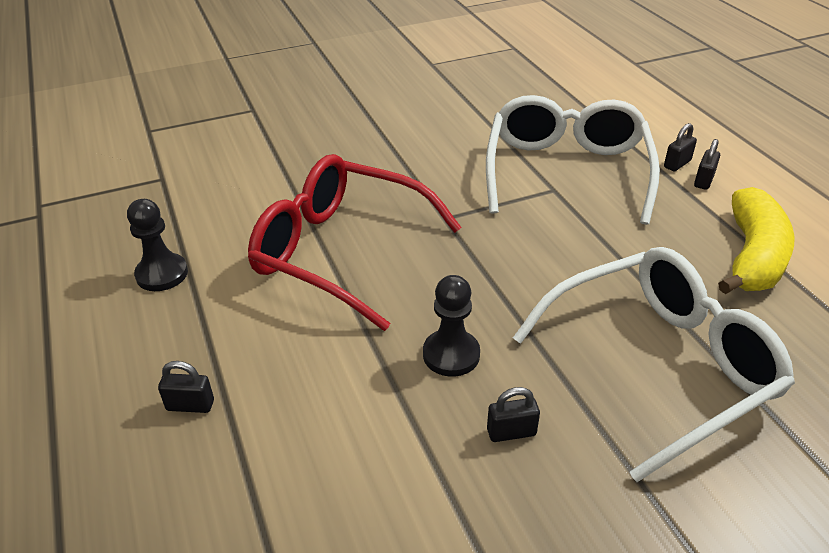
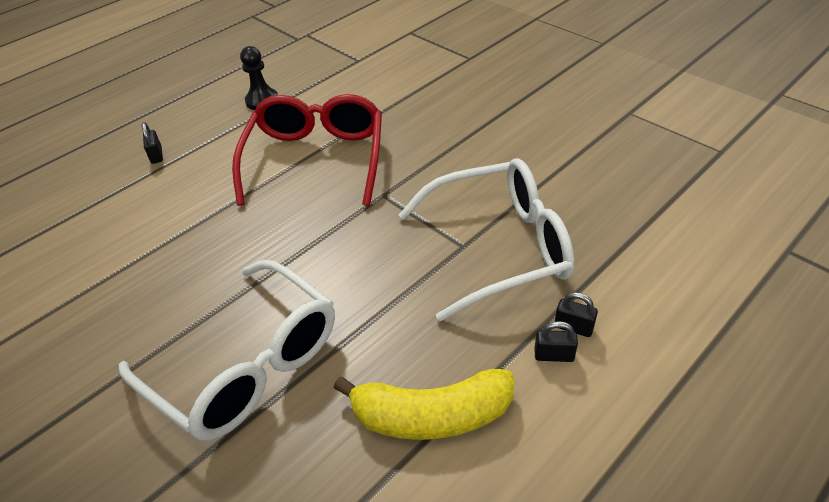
camera: 70 degrees right, 5 degrees up
(451, 355) = (226, 244): black pawn -> none
(511, 432) = (159, 293): black padlock -> none

